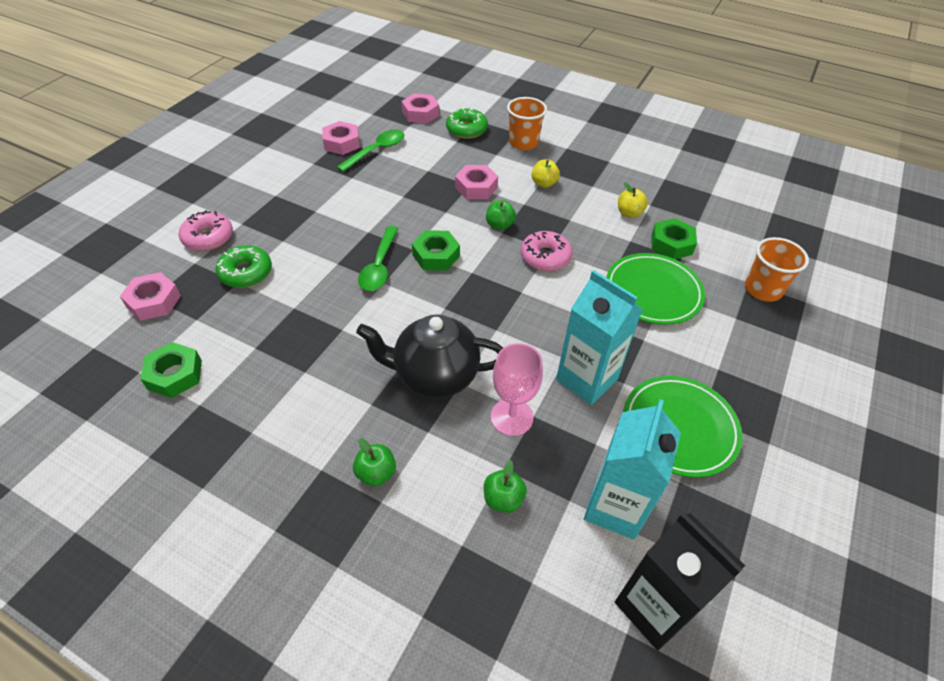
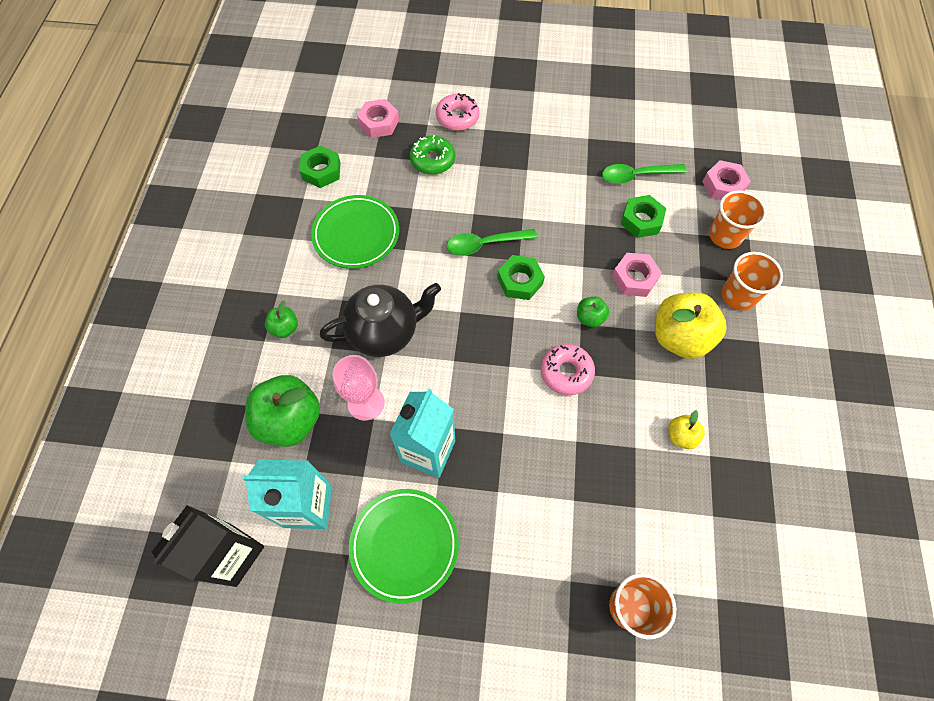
camera: 70 degrees right, 15 degrees up
(342, 143) = (631, 145): pink nut -> none
(376, 151) = (637, 176): green spoon -> green spoon turned 150 degrees clockwise
(434, 376) = (385, 332): black teapot -> black teapot turned 90 degrees clockwise
(466, 129) = (725, 235): green donut -> orange cup
(503, 499) = (290, 420): green apple -> green apple, size x2.07
(544, 183) = (679, 337): yellow apple -> yellow apple, size x2.07
(653, 292) = (567, 487): green plate -> green plate (356, 234)
(671, 244) = (653, 492): green nut -> green nut (641, 220)

